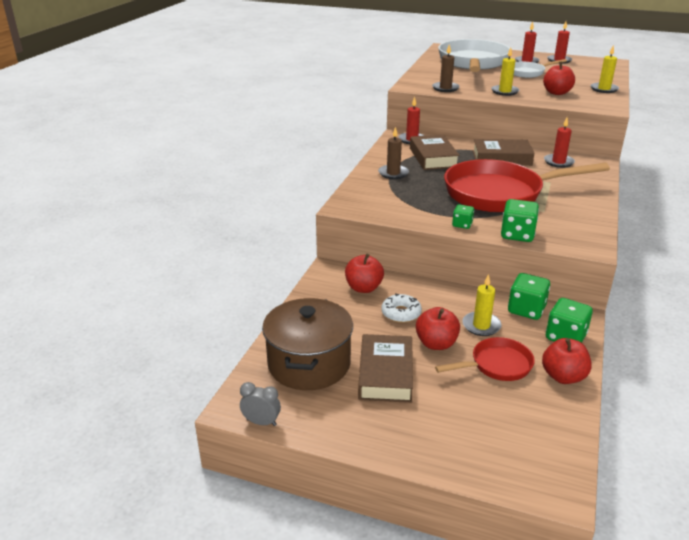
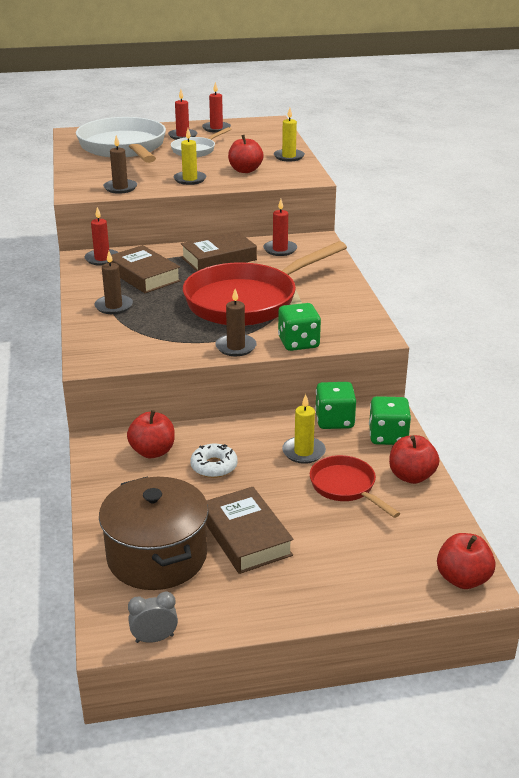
camera: 30 degrees left, 0 degrees up
(436, 344) = (273, 486): red apple -> red apple (462, 579)
(462, 224) = (236, 347): green dice -> brown candle
(497, 365) = (346, 487): red pan -> red pan turned 75 degrees counterclockwise

